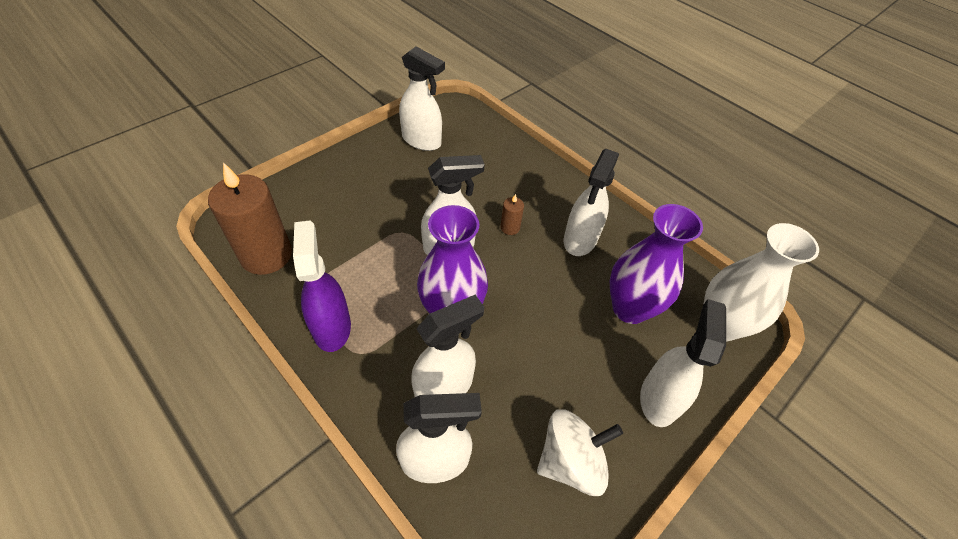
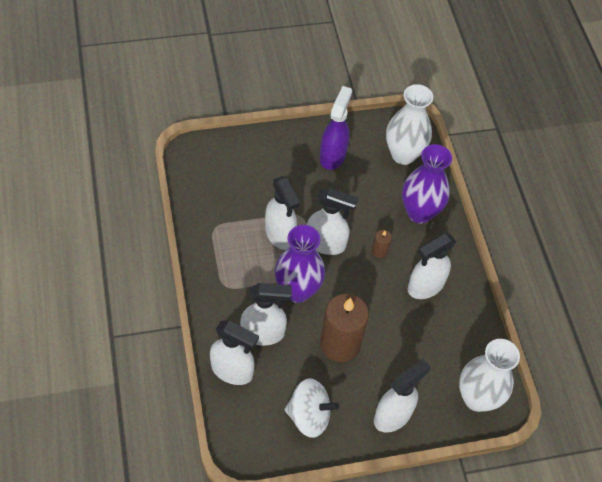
camera: 30 degrees right, 5 degrees up
(266, 255) = (202, 189): brown candle -> brown candle (340, 344)
(331, 326) = (217, 260): purple spray bottle -> purple spray bottle (333, 155)
(422, 141) = (362, 146): white spray bottle -> white spray bottle (280, 235)
(467, 132) = (403, 154): none -> white vase
(629, 308) = (421, 352): purple vase -> purple vase (419, 212)

